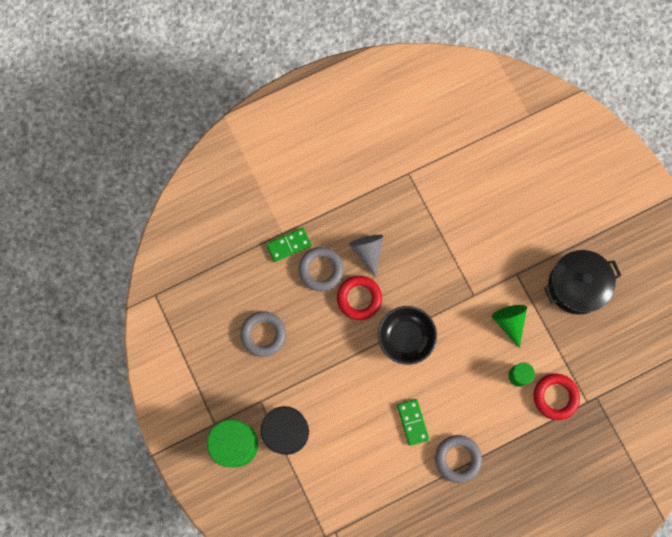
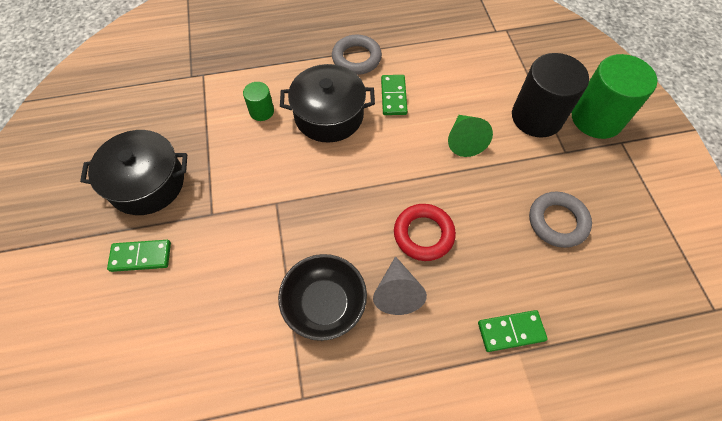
camera: 165 degrees left, 15 degrees down
(321, 270) = (468, 284): grey ring -> none
(405, 338) = (376, 176): black bowl -> black bowl (324, 304)
(461, 387) = (329, 115): none -> black pot
(509, 322) = (247, 164): green cone -> green cone (464, 140)
(550, 230) = (141, 257): none -> green domino
(555, 397) = (232, 85): red ring -> none

